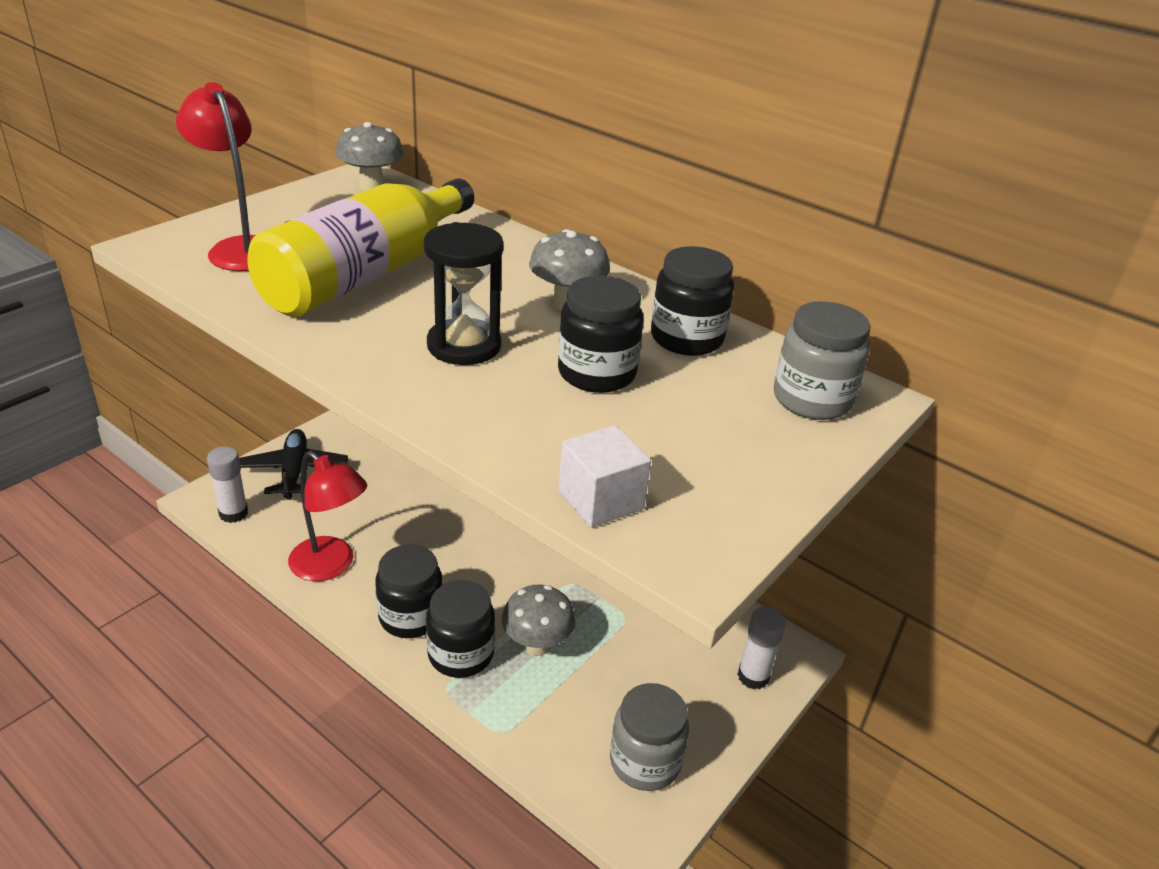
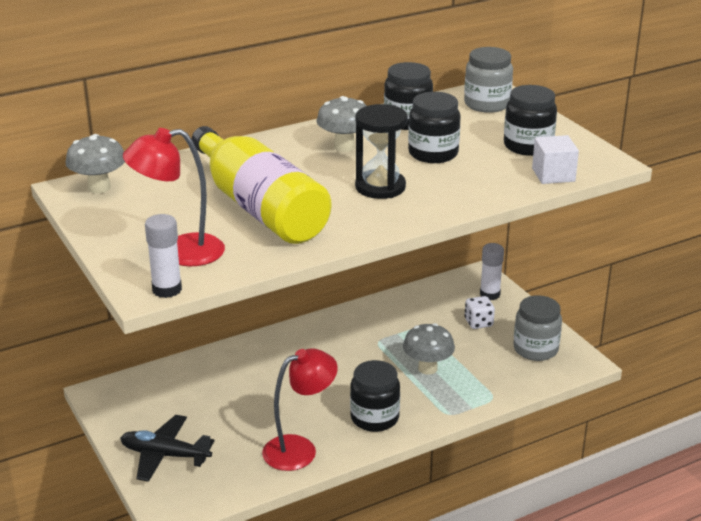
camera: 65 degrees left, 5 degrees down
(233, 513) = (201, 496): white glue stick -> white glue stick (167, 289)
(461, 654) = (421, 402): black jar -> black jar (528, 146)
(673, 678) = (478, 323): none -> white dice

